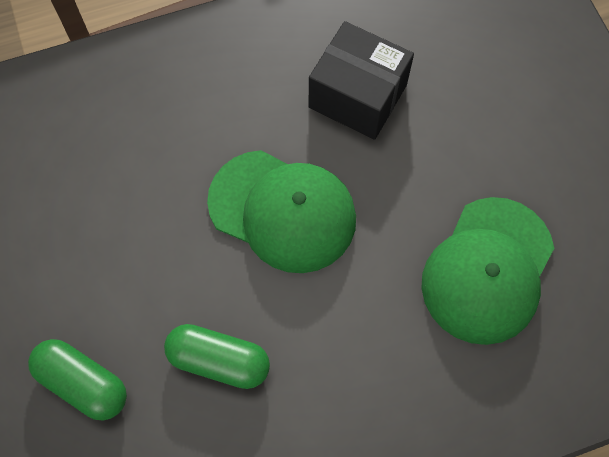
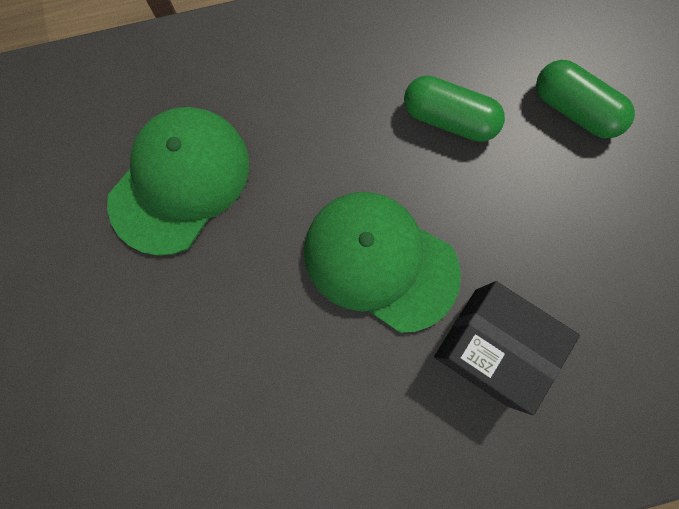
camera: 175 degrees left, 10 degrees up
(358, 96) = (283, 397): black box -> black box (491, 346)

